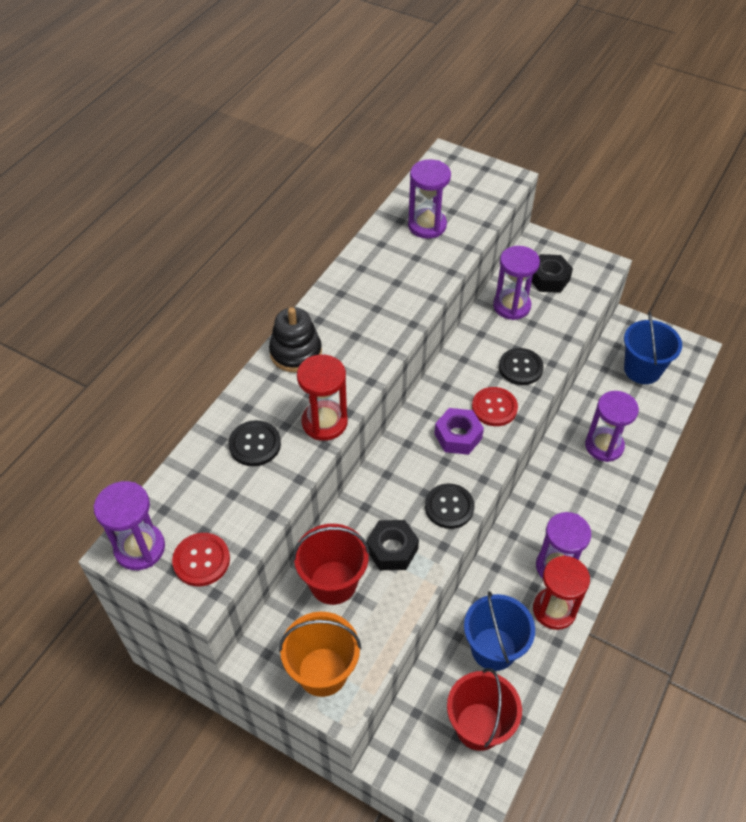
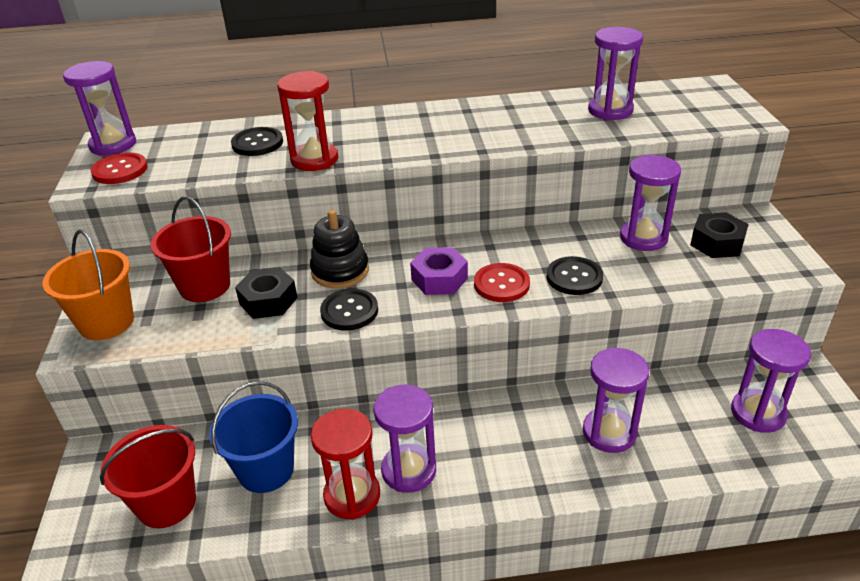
camera: 55 degrees right, 15 degrees down
(296, 352) = (374, 120): black stacking toy -> black stacking toy (340, 271)
(642, 369) = (758, 413): blue bucket -> purple hourglass

